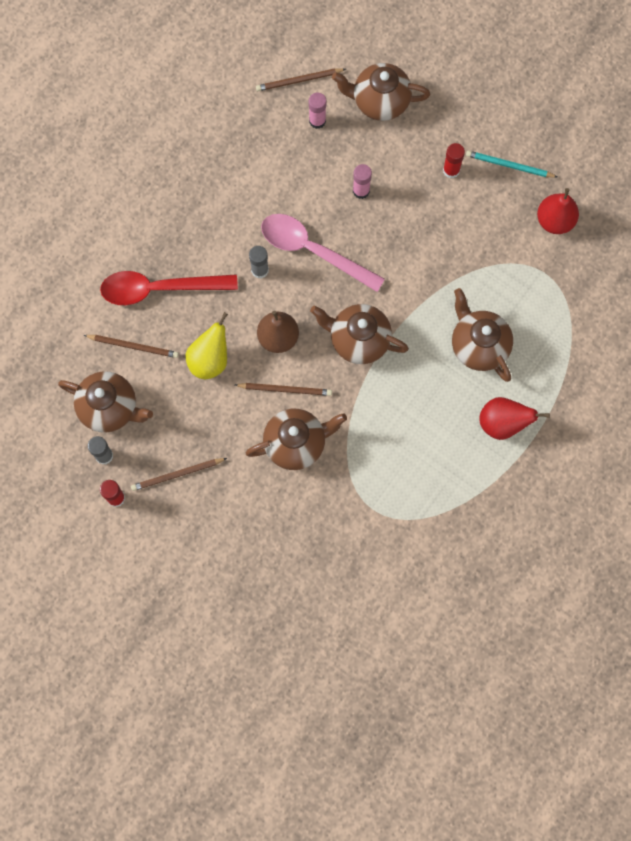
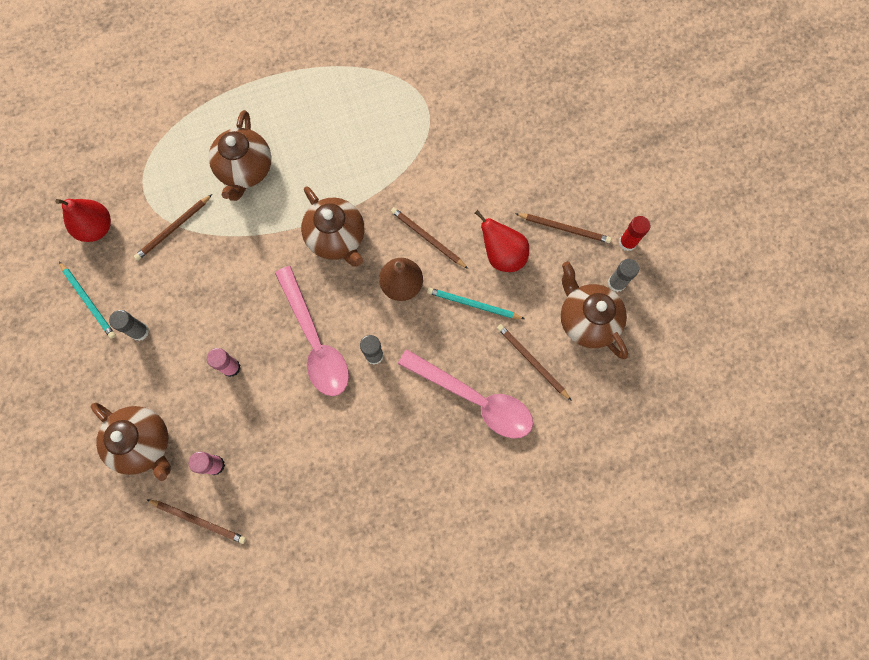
camera: 145 degrees left, 0 degrees up
(159, 289) = (474, 399): red spoon -> pink spoon
(210, 360) = (473, 304): yellow pear -> turquoise pencil
(296, 443) = (450, 190): brown teapot -> none
(451, 170) = (139, 331): red glue stick -> grey glue stick
(494, 260) = (173, 229): none -> brown pencil
(502, 423) = (278, 101): red pear -> red pear (502, 255)

